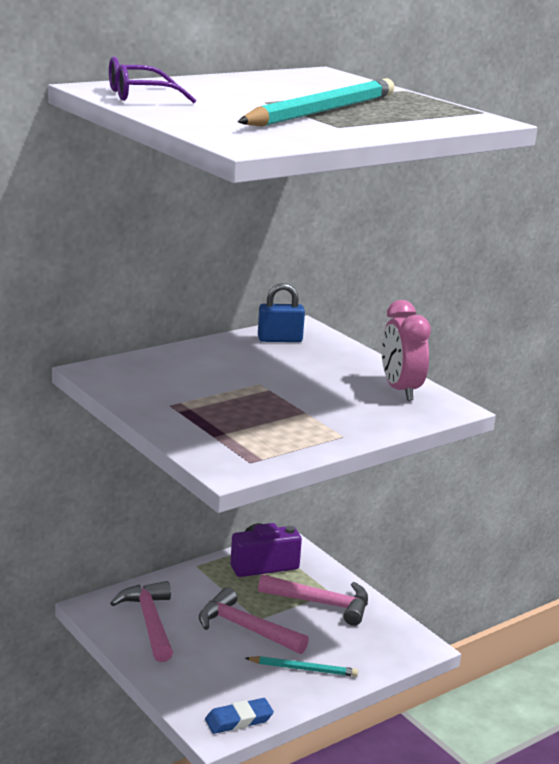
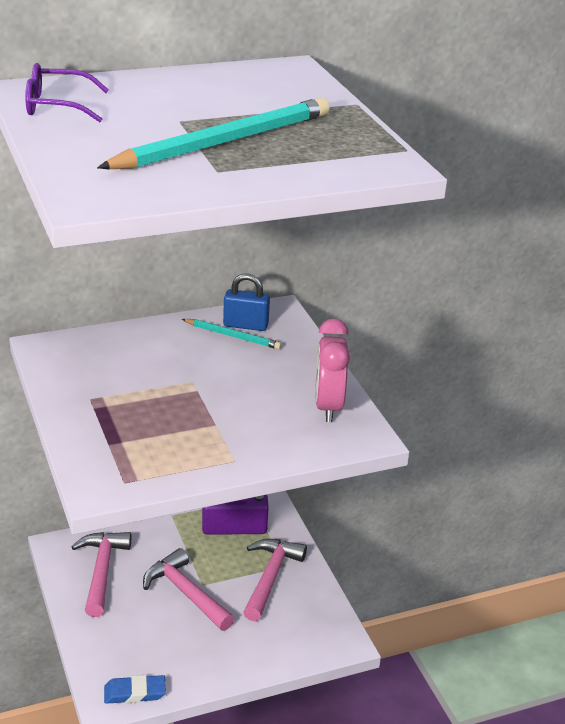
camera: 15 degrees right, 10 degrees up
(303, 669) = (219, 647): turquoise pencil -> turquoise pencil (233, 336)
(322, 604) = (270, 577): pink hammer -> pink hammer turned 105 degrees counterclockwise

